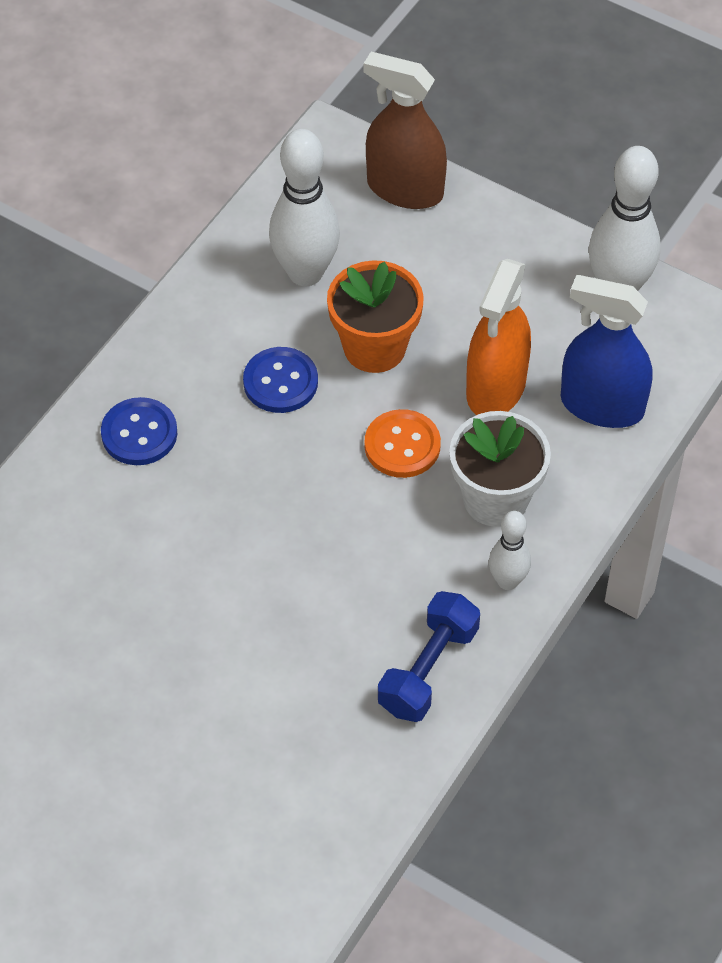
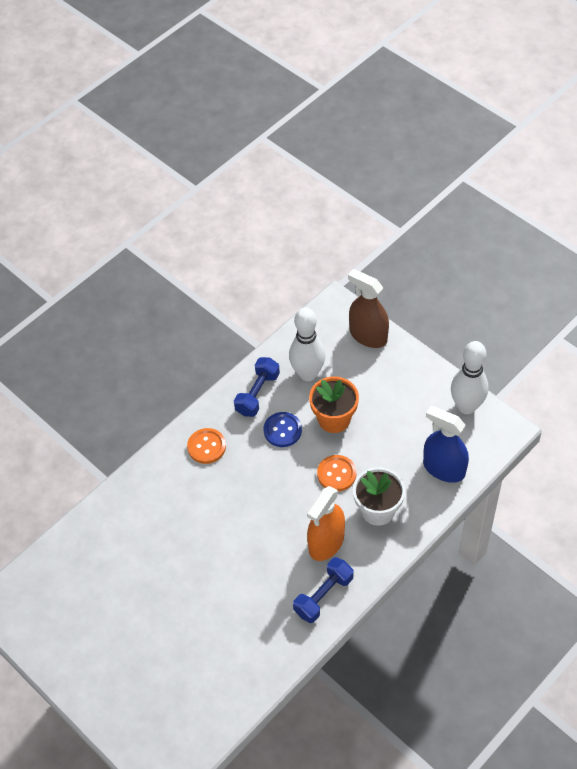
camera: 15 degrees right, 0 degrees up
(139, 433) = (206, 447): blue button -> orange button
(216, 322) = (257, 393): none -> blue dumbbell
(496, 388) = (391, 450): orange spray bottle -> orange spray bottle (326, 542)
(507, 581) = (374, 555): white bowling pin -> none

